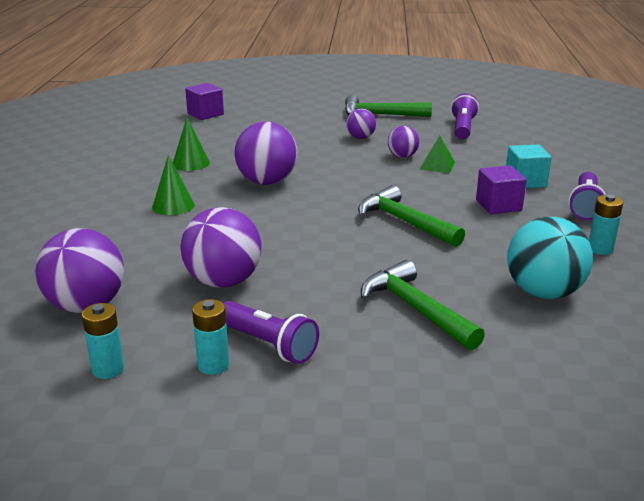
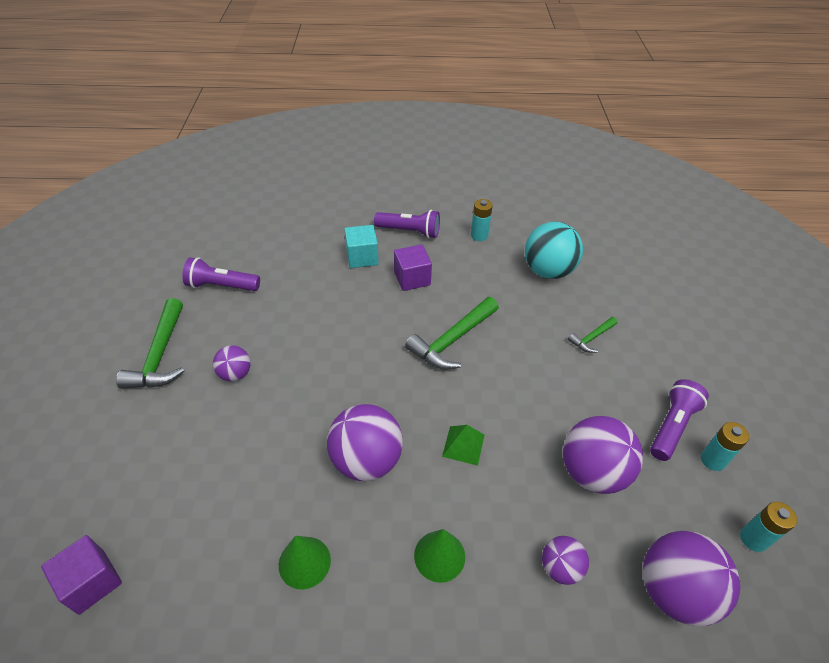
camera: 95 degrees left, 20 degrees up
(402, 156) = (297, 337): purple ball -> purple ball (560, 567)
(416, 309) = (591, 338): green hammer -> green hammer, size x0.54
(437, 165) = (324, 312): green pyramid -> green pyramid (463, 445)

